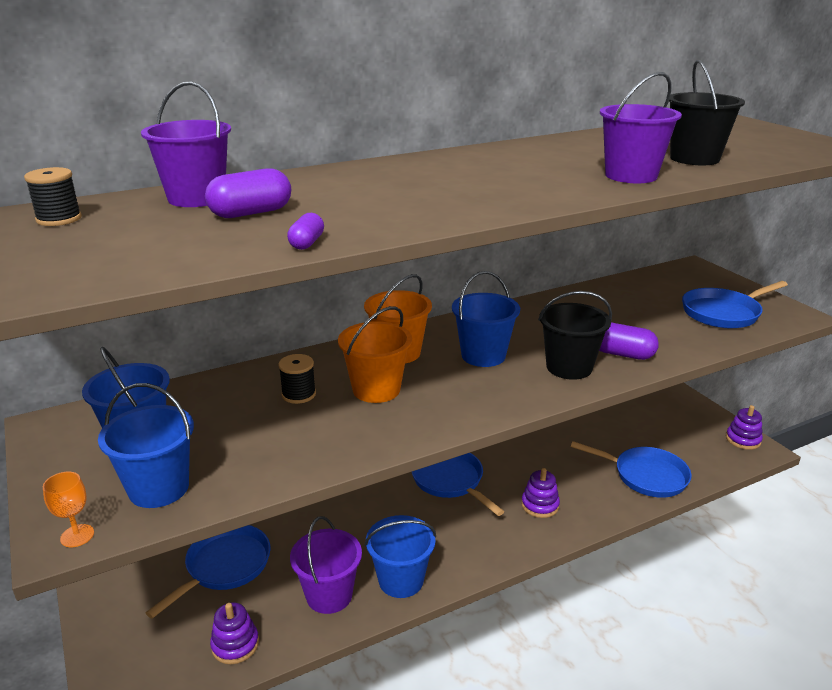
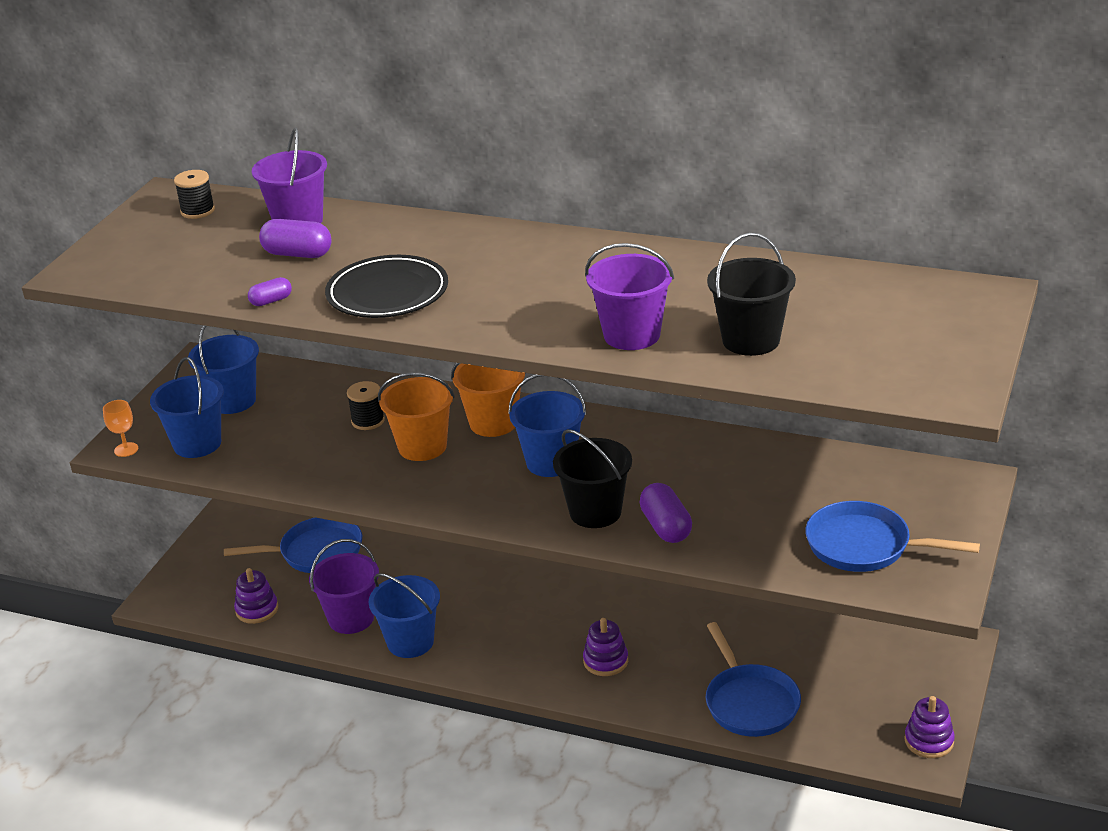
camera: 50 degrees right, 5 degrees up
(401, 208) = (387, 293): none -> black plate
(450, 481) = (567, 592): blue pan -> none

